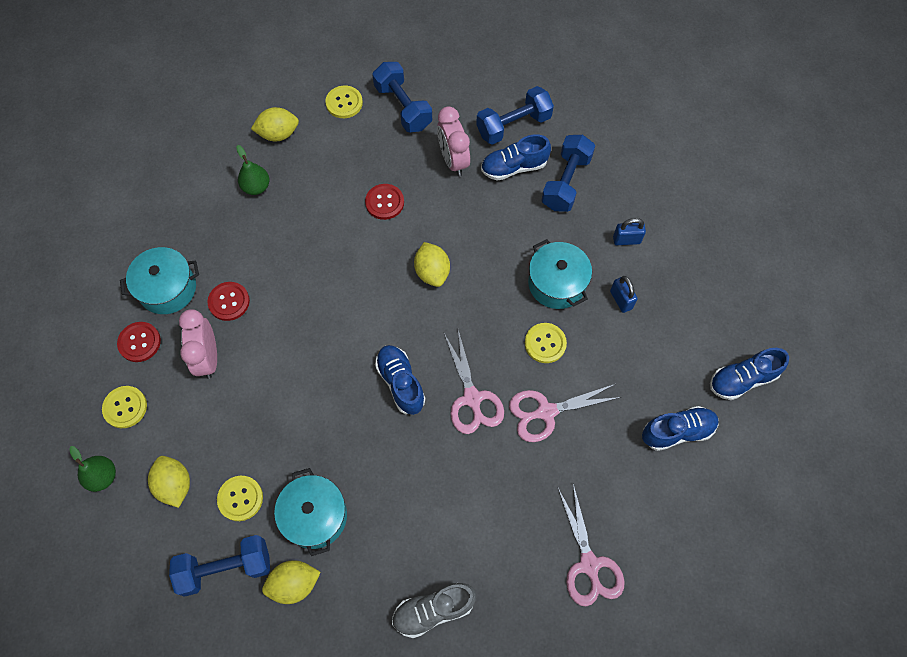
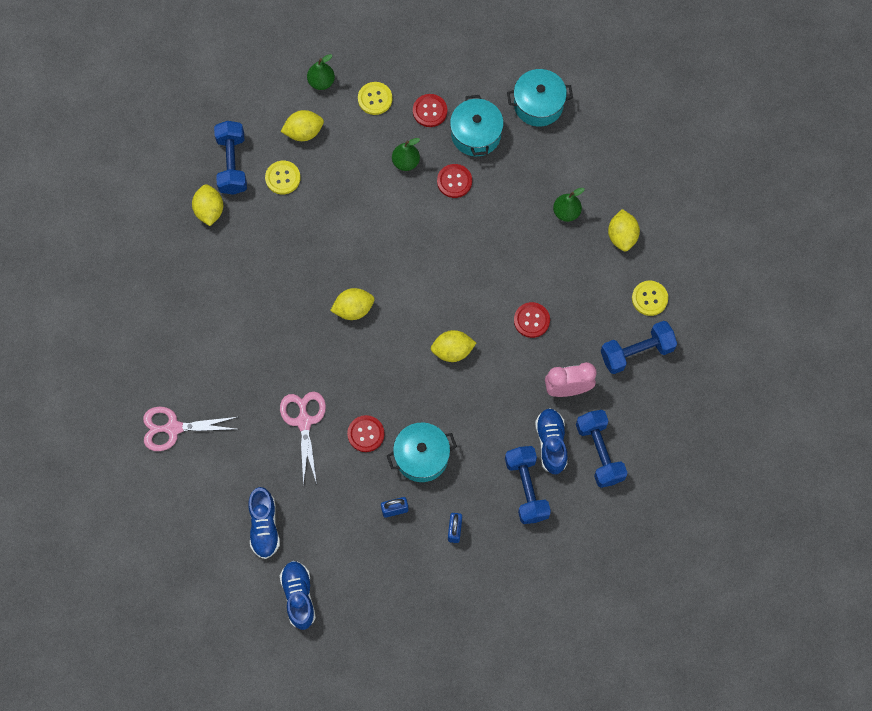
camera: 100 degrees right, 5 degrees up
(208, 358) = (406, 162): pink clock -> green pear
(315, 516) = (257, 230): turquoise pot -> turquoise pot (538, 104)
(400, 383) = (353, 309): blue shoe -> yellow lemon
(433, 610) = (167, 306): grey shoe -> none
(472, 398) = (328, 364): pink scissors -> none
(545, 343) = (366, 434): yellow button -> red button
(566, 182) = (526, 488): blue dumbbell -> blue dumbbell turned 45 degrees clockwise

